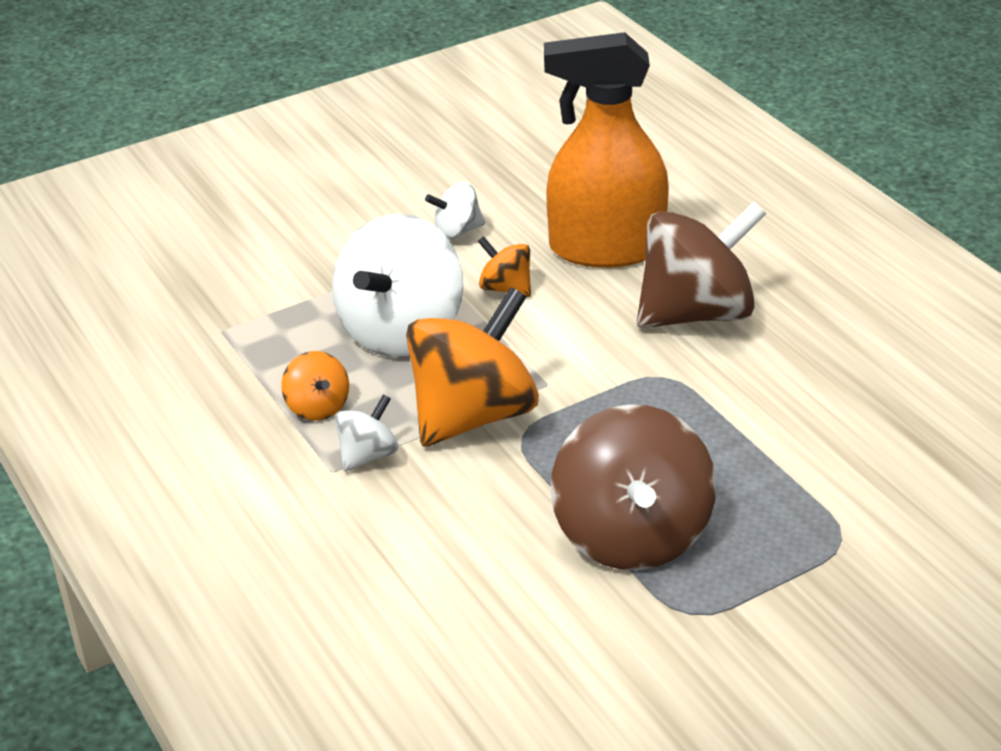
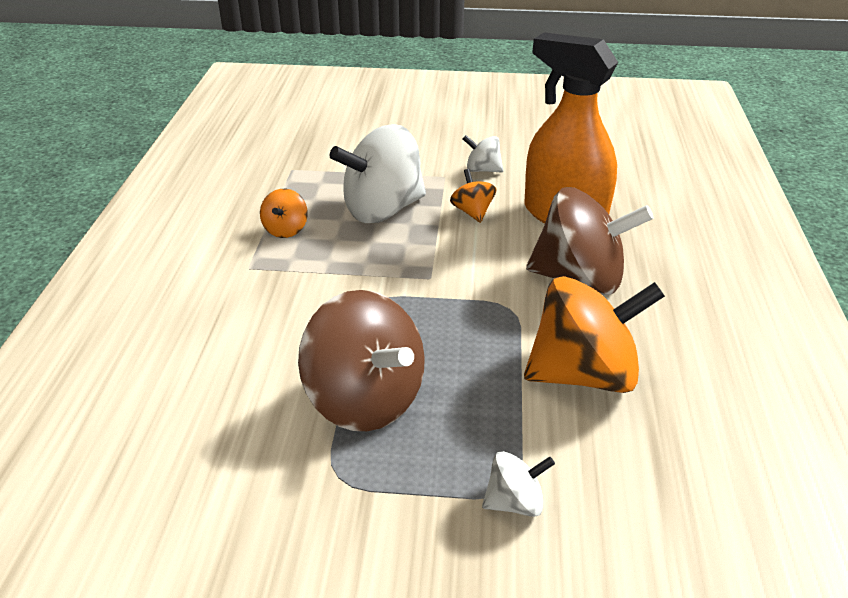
camera: 35 degrees right, 0 degrees up
(368, 455) = (277, 268): white spinning top -> white spinning top (514, 502)
(473, 415) = (363, 275): orange spinning top -> orange spinning top (583, 374)
(631, 535) = (365, 399): brown spinning top -> brown spinning top turned 75 degrees counterclockwise

